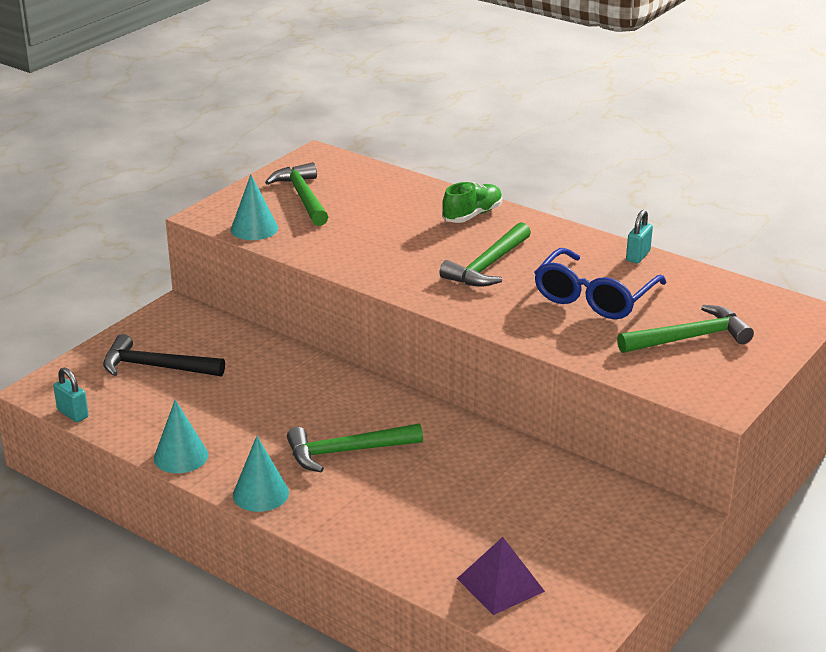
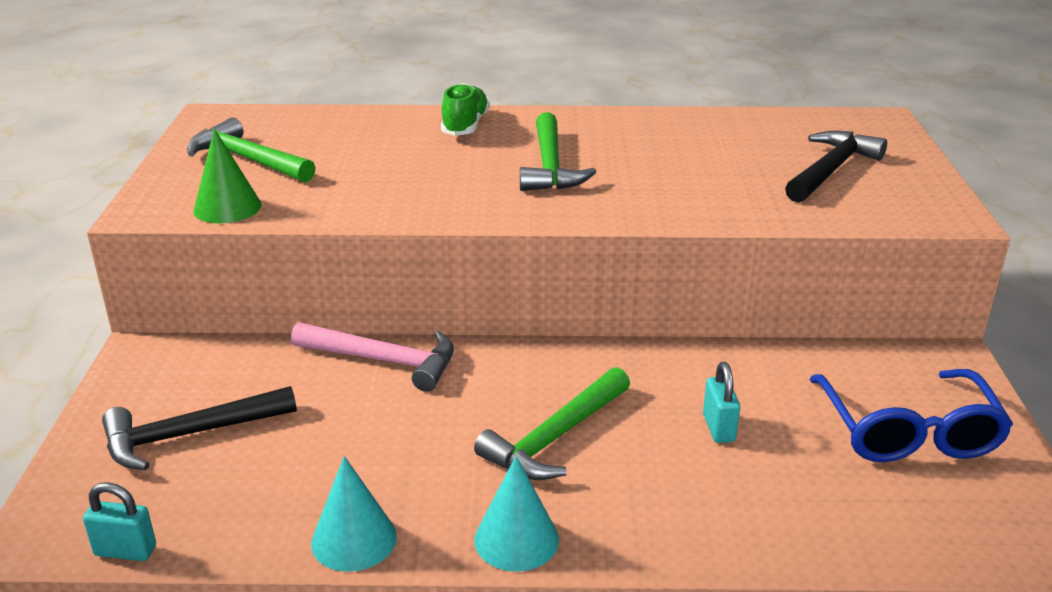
camera: 35 degrees left, 0 degrees up
(254, 228) = (227, 207): turquoise cone -> green cone
(301, 366) = (383, 360): none -> pink hammer
(500, 584) = (909, 514): purple pyramid -> none
(594, 297) = (694, 162): blue glasses -> blue glasses (908, 432)
(638, 256) = (675, 116): turquoise padlock -> turquoise padlock (718, 428)
(689, 338) = (830, 170): green hammer -> black hammer

